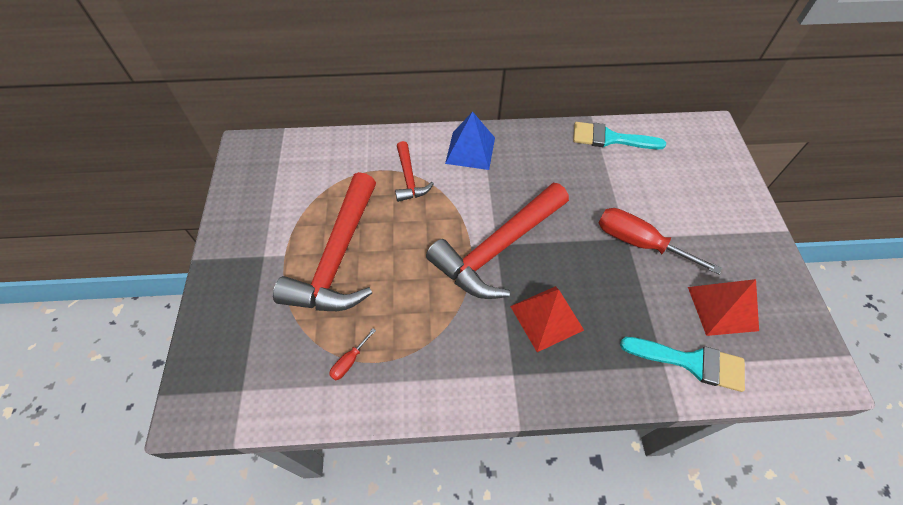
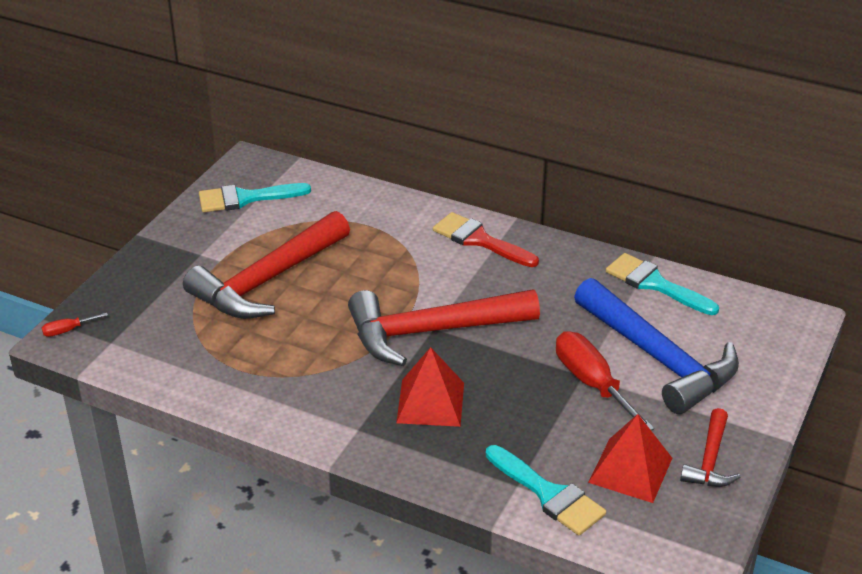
camera: 30 degrees right, 20 degrees down
(266, 184) = (245, 198): none -> turquoise brush
(349, 361) = (216, 359): red screwdriver -> red screwdriver (67, 330)
(409, 178) = (391, 242): red hammer -> red hammer (710, 460)
(470, 150) = (479, 240): blue pyramid -> red brush
(661, 200) = (659, 358): none -> blue hammer

